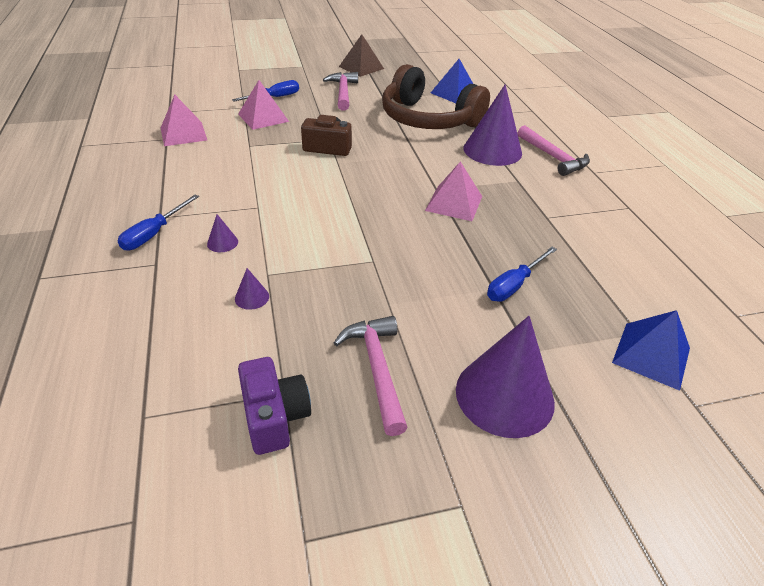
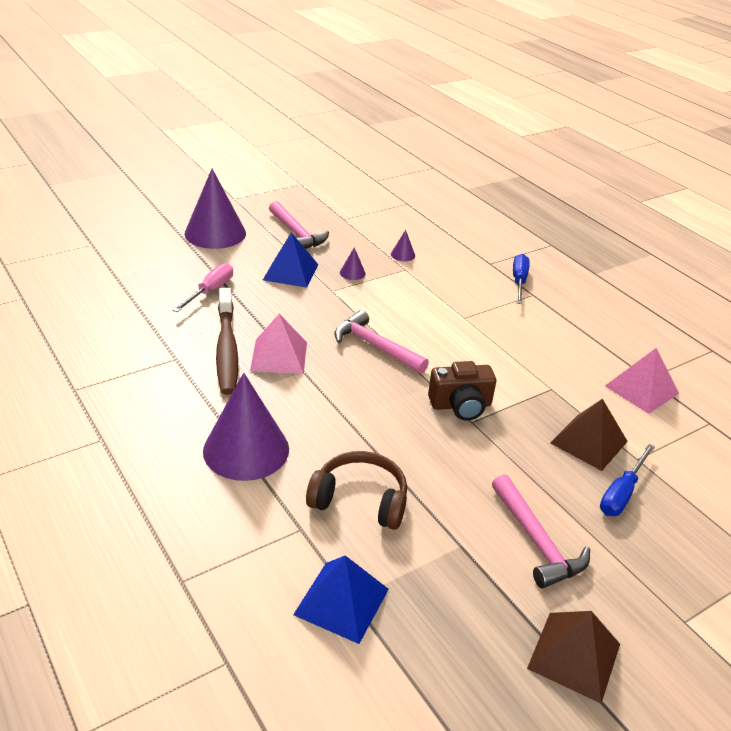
camera: 160 degrees right, 5 degrees down
(222, 242) = (460, 284): purple cone -> purple cone (352, 273)
(263, 117) = (588, 442): pink pyramid -> brown pyramid
(275, 416) = (341, 211): purple camera -> none
(428, 119) = (360, 500): brown headphones -> brown headphones, size x0.58
(500, 218) = (227, 348): none -> brown toothbrush
(514, 285) = (210, 291): blue screwdriver -> pink screwdriver
(553, 157) = (156, 456): pink hammer -> pink hammer (375, 346)
(651, 355) = (110, 264): blue pyramid -> blue pyramid (291, 272)

